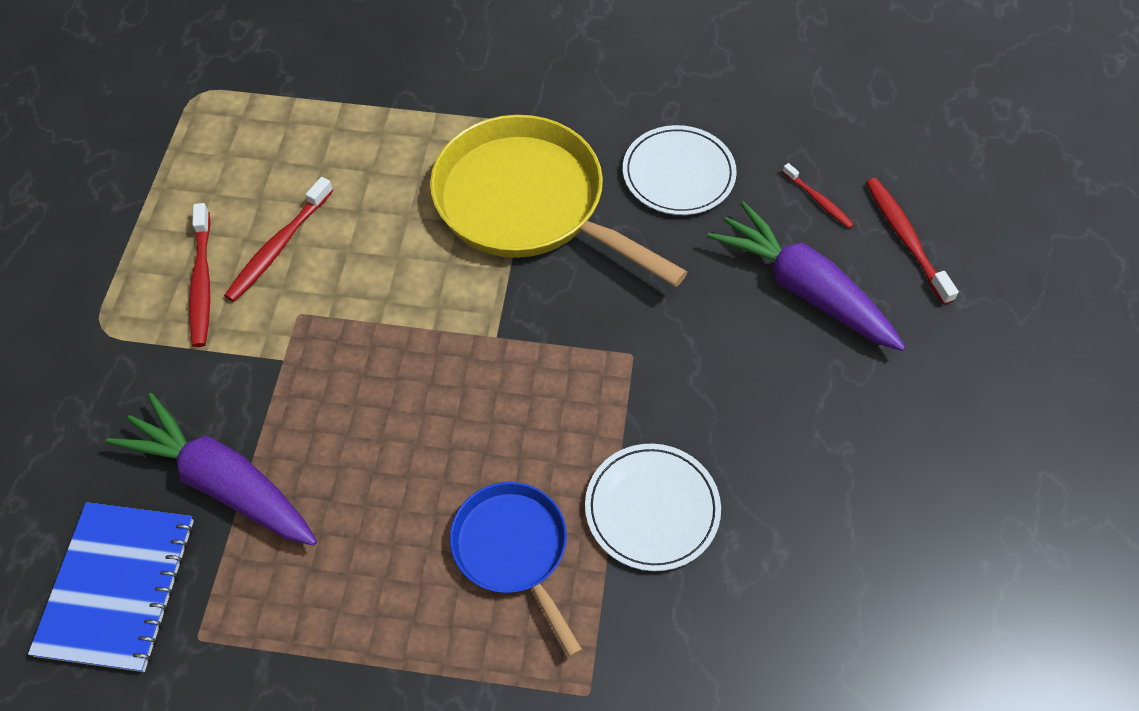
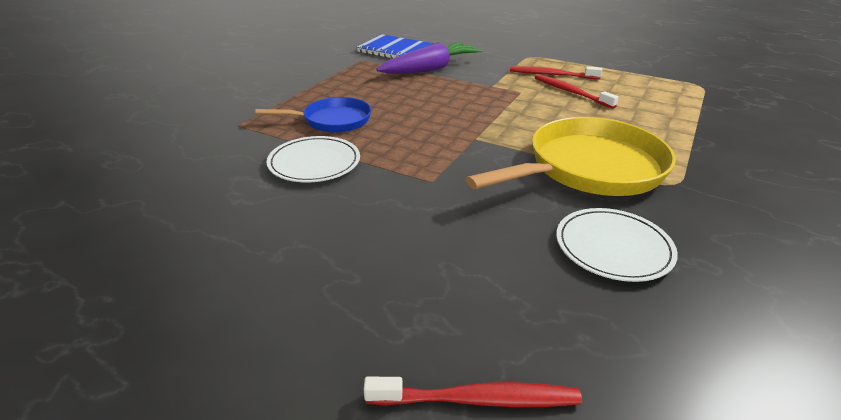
camera: 110 degrees right, 25 degrees down
(803, 288) = (446, 285): purple carrot -> none
(818, 201) = (559, 338): red toothbrush -> none

